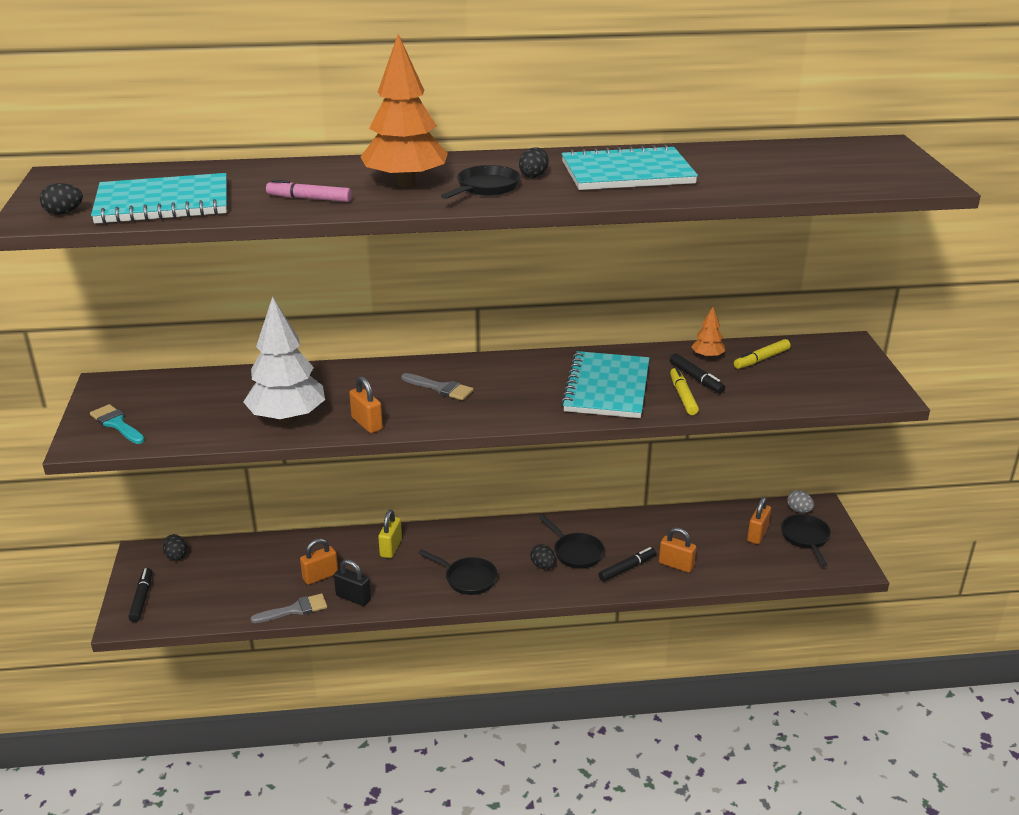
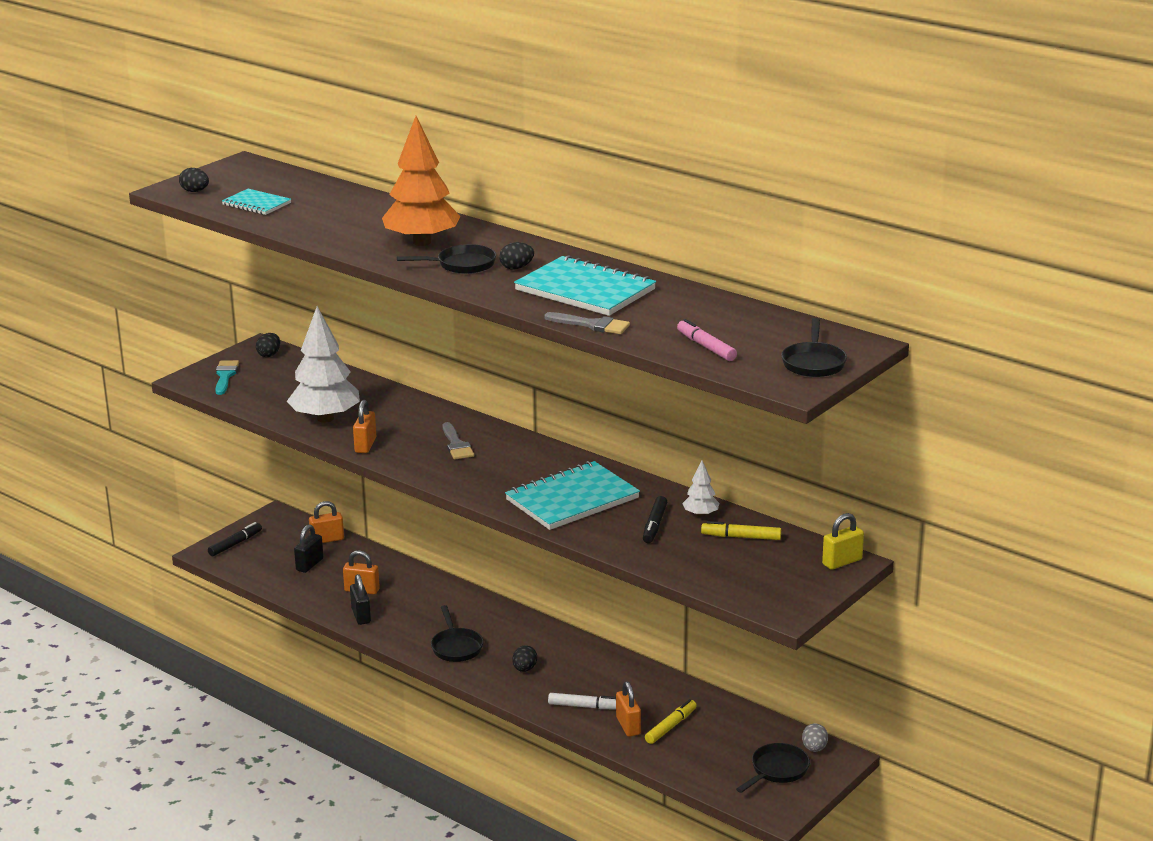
camera: 45 degrees right, 5 degrees down
(163, 203) = (256, 204): turquoise notebook -> turquoise notebook, size x0.54
(176, 556) = (293, 527): black egg -> black egg (269, 355)
(241, 580) = (309, 564): none -> black padlock
(295, 610) = (313, 602): grey brush -> grey brush (592, 325)
(309, 199) = (340, 232): pink marker -> pink marker (706, 347)
(391, 548) = (437, 597): yellow padlock -> yellow padlock (842, 562)
(576, 552) = (565, 674): black pan -> black pan (813, 363)
(627, 568) = (585, 706): black marker -> white marker
(683, 396) = (616, 532): yellow marker -> yellow marker (671, 726)
(707, 356) = (700, 514): orange tree -> white tree
(757, 534) = (739, 744): orange padlock -> orange padlock (327, 540)

